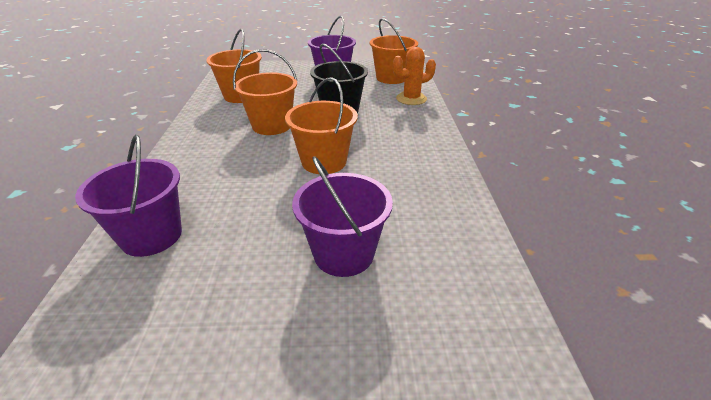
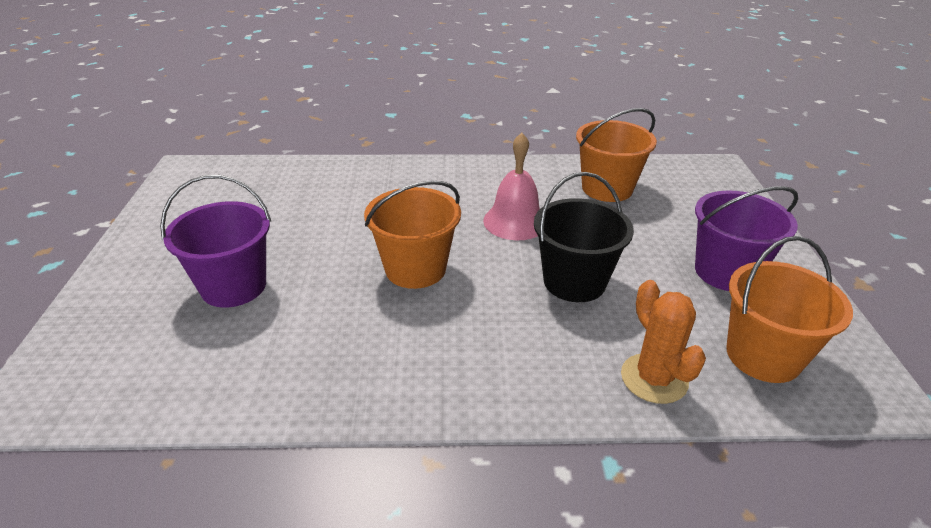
camera: 90 degrees right, 0 degrees up
(151, 236) = (306, 179): purple bucket -> none
(272, 125) = (515, 221): orange bucket -> pink bell

